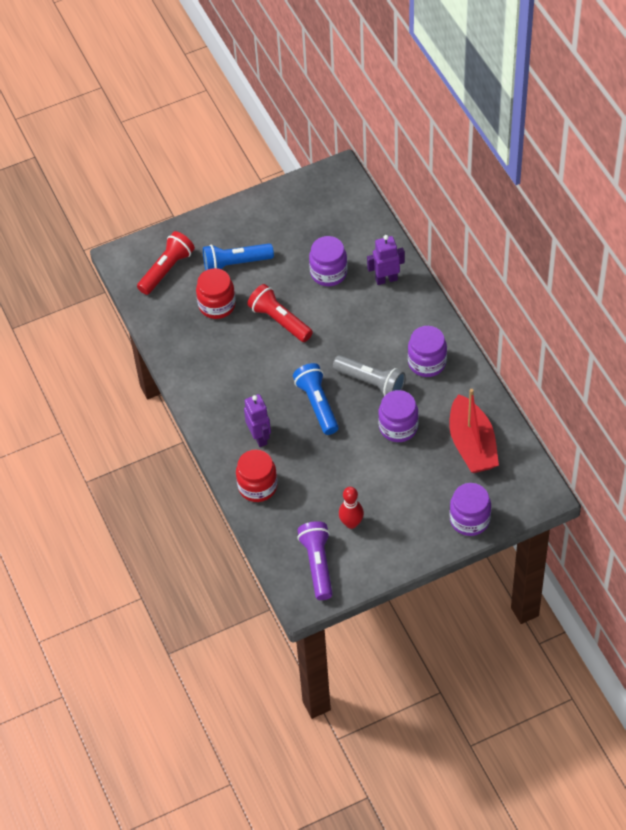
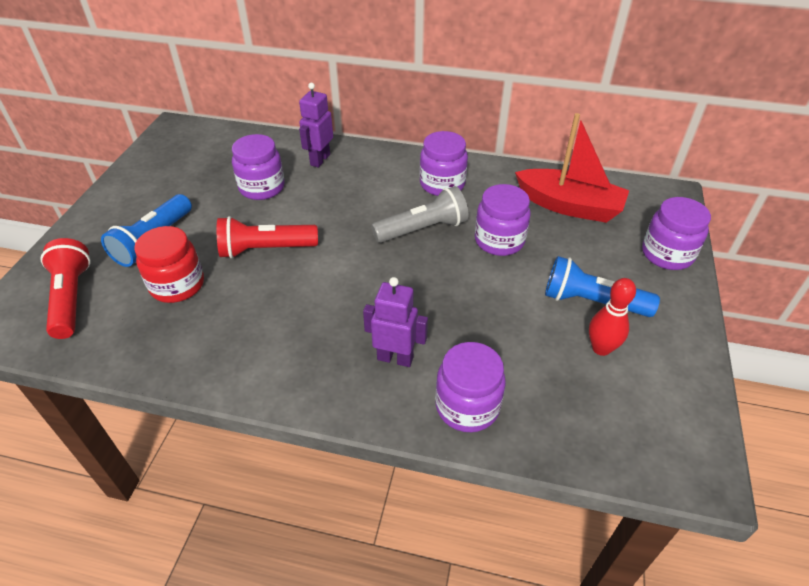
camera: 55 degrees left, 10 degrees down
(257, 486) = (467, 406): red jar -> purple jar
(317, 404) = (404, 282): blue flashlight -> blue flashlight (591, 302)
(317, 564) = (645, 419): purple flashlight -> none

